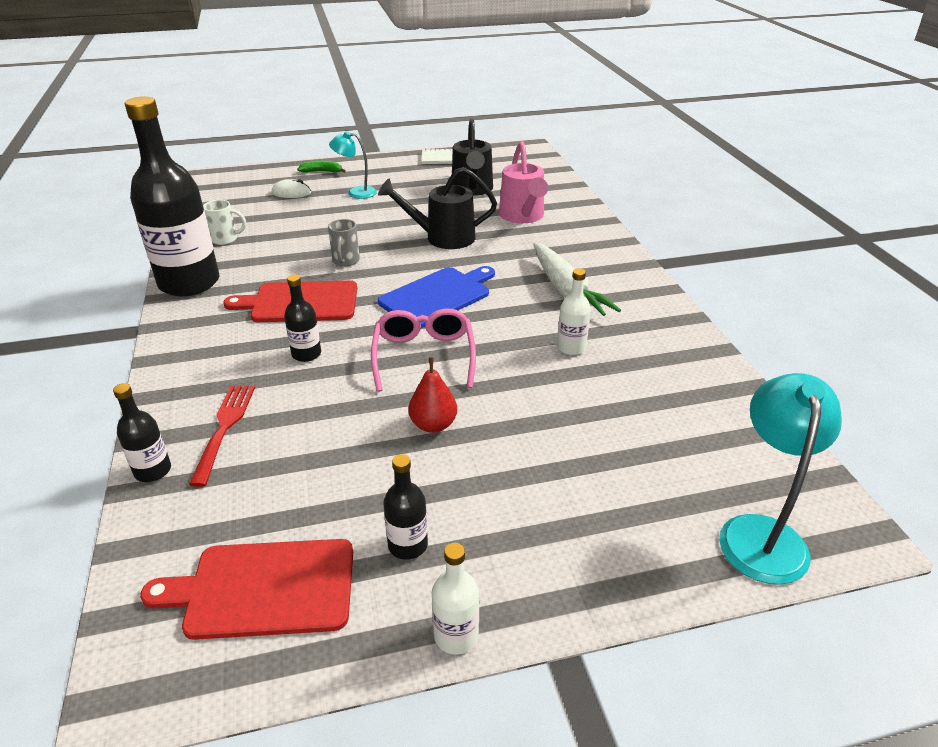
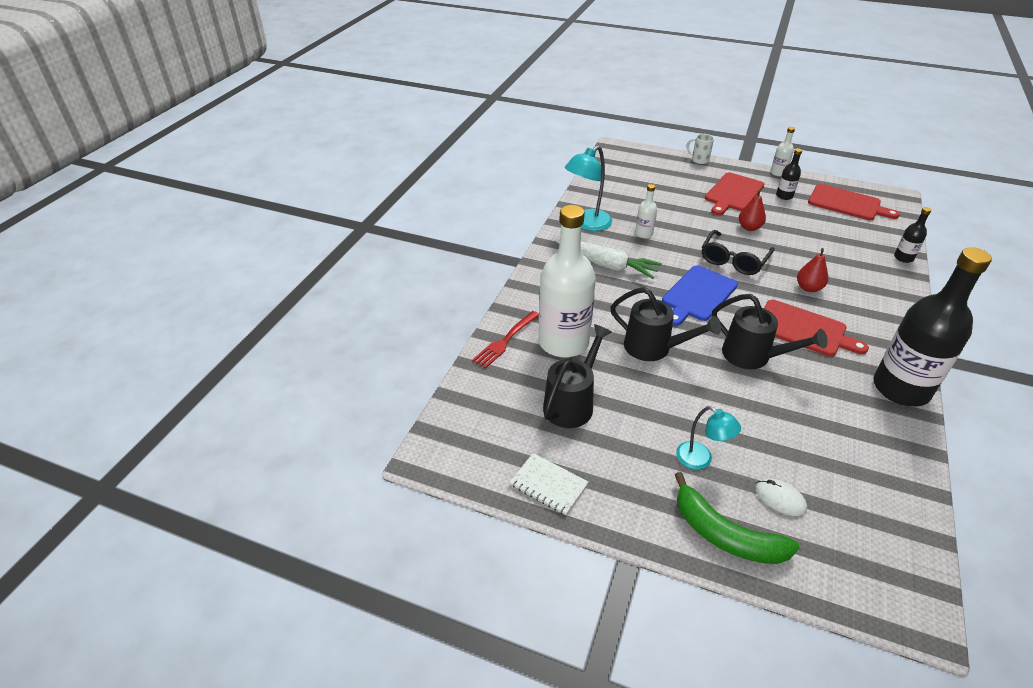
camera: 145 degrees left, 5 degrees up
(224, 429) = (865, 264): red fork -> red fork (505, 340)
(225, 239) = (867, 438): white mug -> white mug (699, 160)
(306, 354) = (808, 288): black bottle -> red pear
(322, 171) = (725, 534): green banana -> green banana, size x1.93
(345, 261) = (753, 356): grey mug -> black watering can
(424, 356) = (733, 260): pink glasses -> black glasses
(437, 296) = (698, 295): blue cutting board -> blue cutting board turned 45 degrees counterclockwise
(509, 501) = (733, 193): none -> red cutting board
(523, 217) = (563, 342): pink watering can -> white bottle
(566, 290) = (607, 265): white carrot -> white carrot turned 105 degrees clockwise
(761, 533) = (646, 157): turquoise lamp -> turquoise lamp (587, 224)

